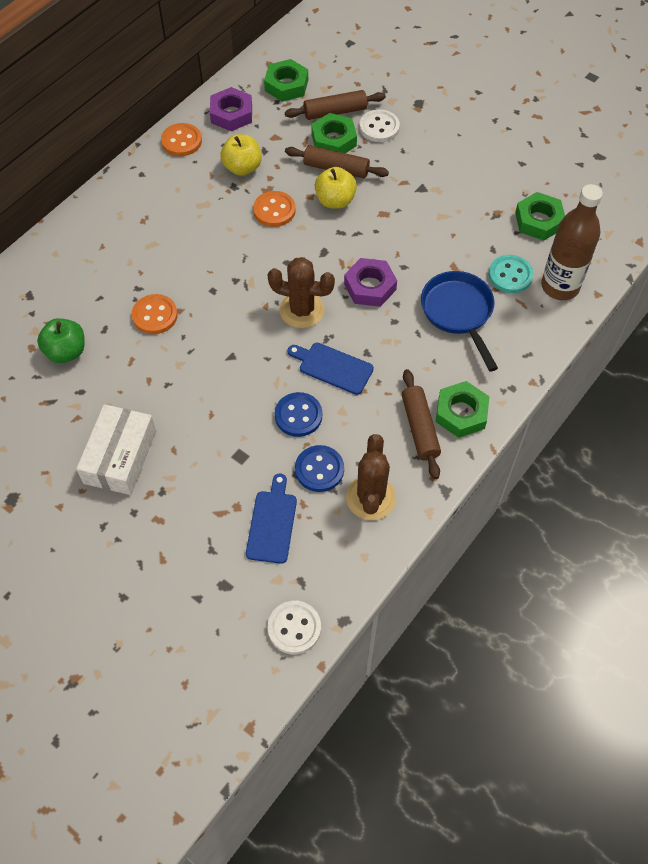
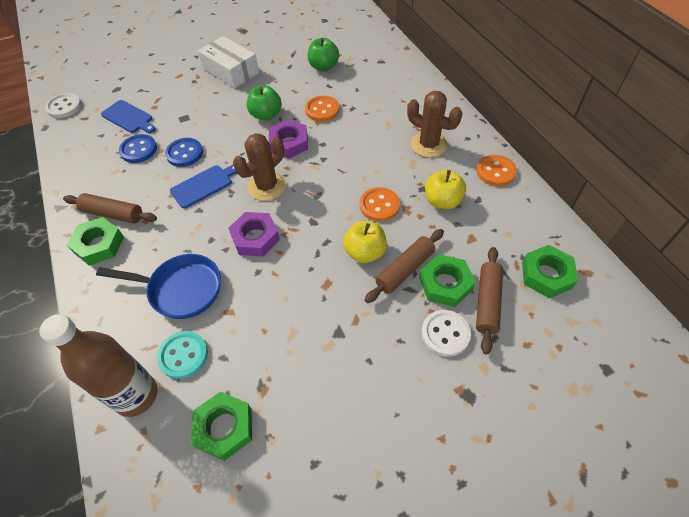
camera: 120 degrees right, 5 degrees down
(191, 368) = (266, 115): none -> green apple
(231, 114) = (518, 216): purple nut -> purple nut (289, 143)
(370, 498) = (95, 167): brown cactus -> brown cactus (428, 145)

